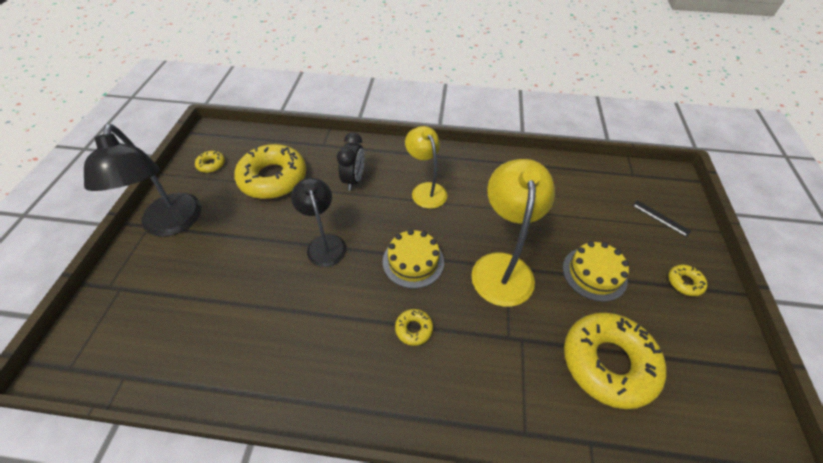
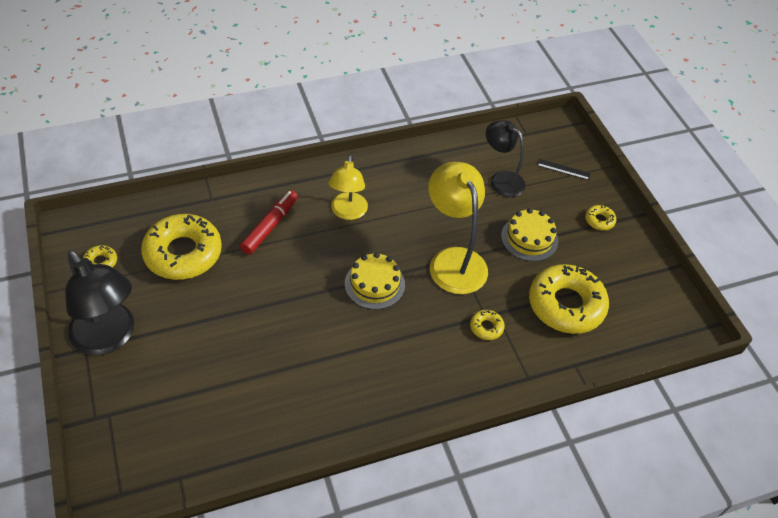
camera: 30 degrees left, 0 degrees up
(324, 243) = (283, 298): black lamp -> black lamp (501, 180)
(354, 180) = (270, 226): black clock -> red marker
(414, 329) = (407, 339): yellow donut -> yellow donut (486, 327)
(426, 190) = (348, 212): yellow lamp -> yellow lamp turned 120 degrees counterclockwise

